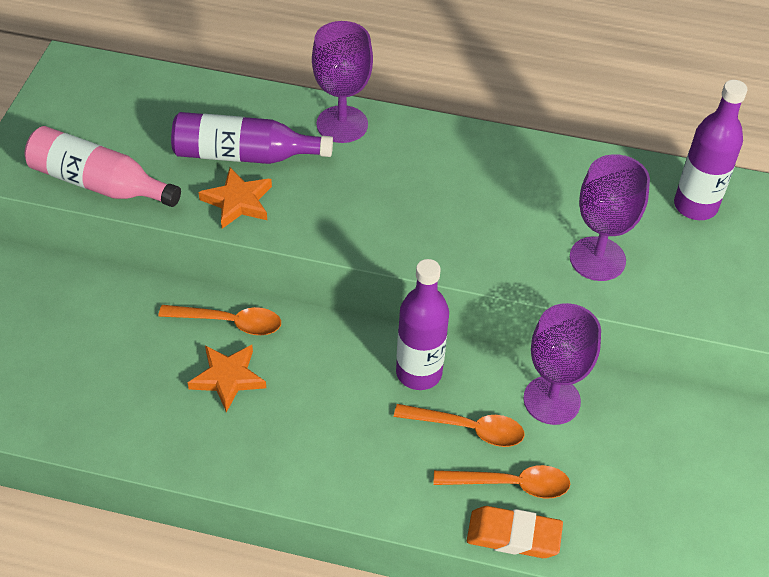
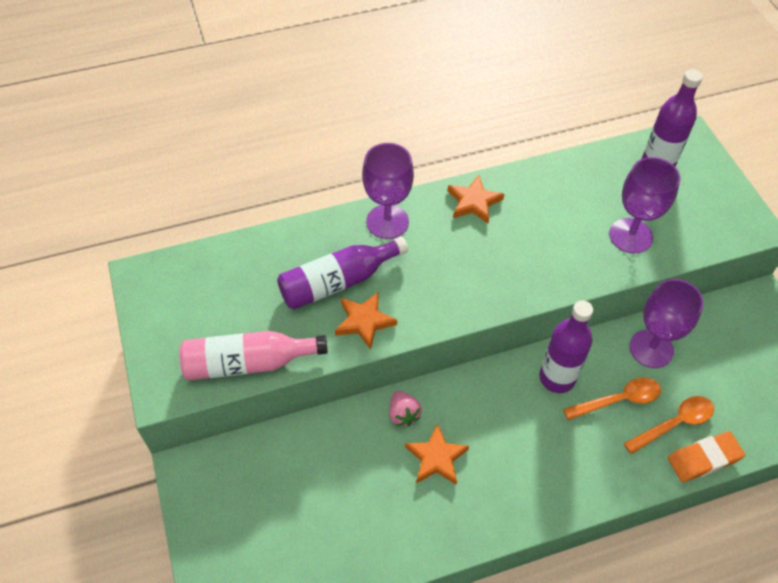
camera: 30 degrees left, 5 degrees up
(230, 322) = (403, 414): orange spoon -> pink strawberry
(449, 147) = (474, 202): none -> orange star

